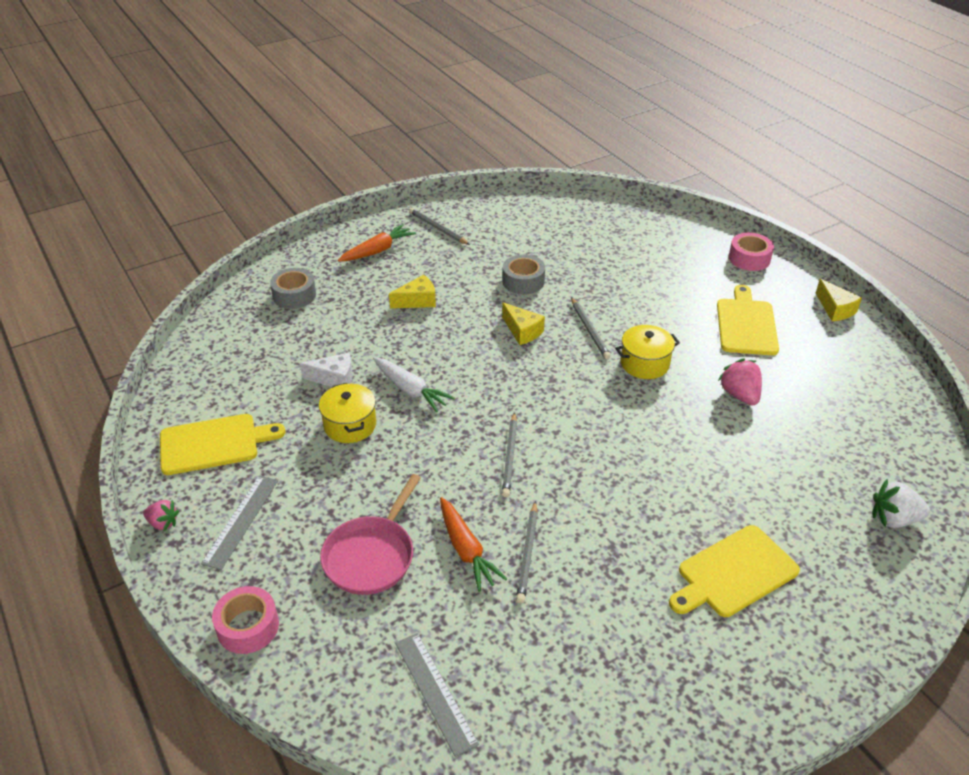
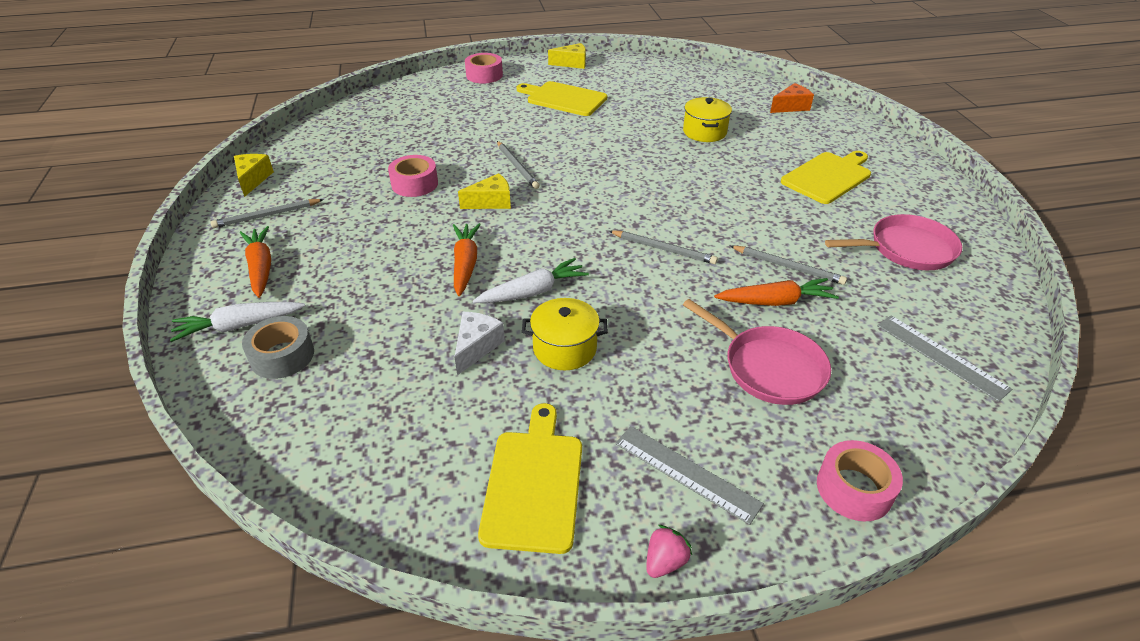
camera: 70 degrees left, 0 degrees up
(315, 267) = (239, 326): none -> white carrot
(417, 301) = (386, 256): yellow cheese -> yellow cheese (253, 179)
(428, 343) = (465, 264): none -> orange carrot
(435, 692) = (941, 356): grey ruler -> grey ruler turned 60 degrees clockwise
(523, 281) = (414, 184): grey tape -> pink tape
(589, 330) = (517, 166): grey pencil -> grey pencil turned 60 degrees clockwise
(616, 659) = (906, 249): none -> pink pan
(644, 363) = (581, 152): yellow pot -> yellow pot (704, 132)
(734, 573) = (828, 176): yellow cutting board -> yellow cutting board turned 120 degrees counterclockwise
(739, 395) = (643, 123): pink strawberry -> none
(893, 519) = (791, 107): white strawberry -> orange cheese

